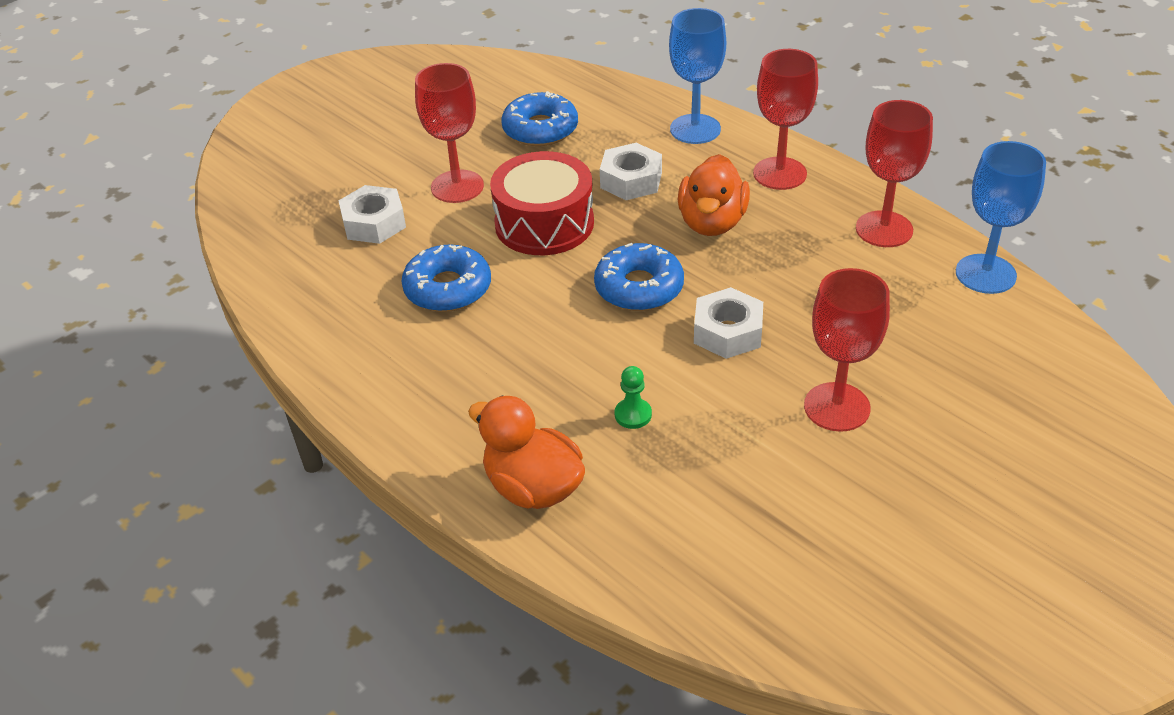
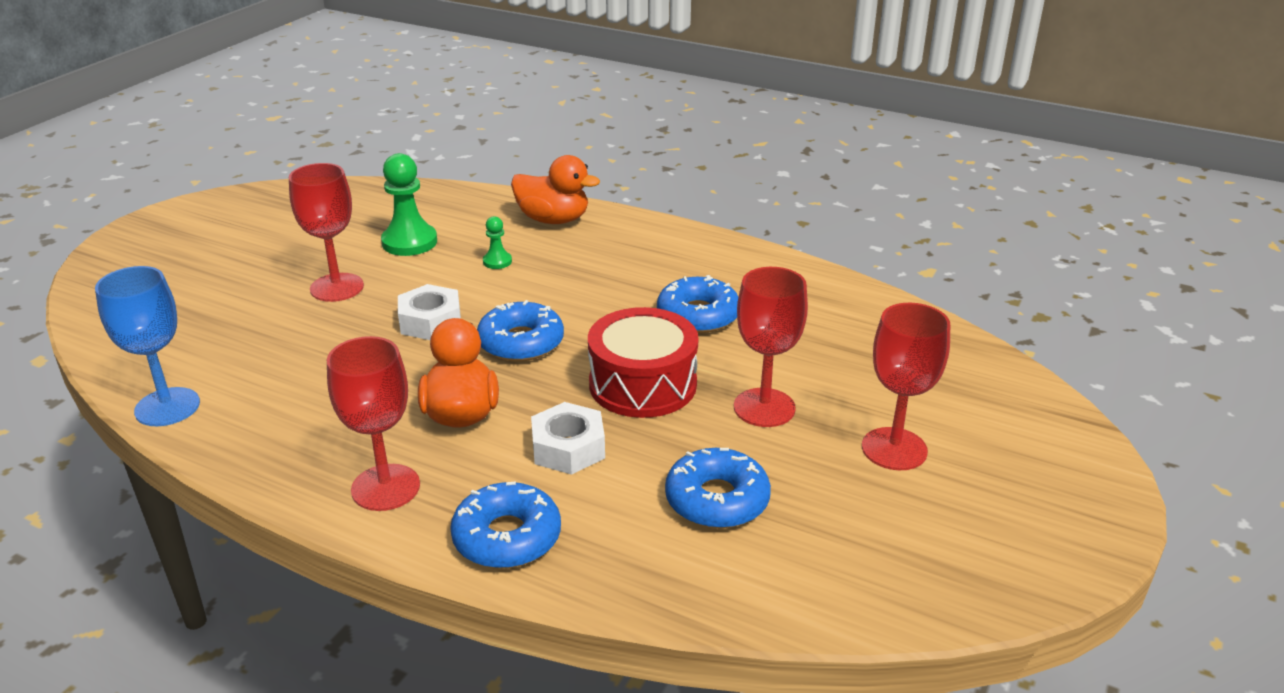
camera: 160 degrees right, 10 degrees down
(374, 223) = (818, 357): white nut -> none
(695, 129) = (507, 537): blue goblet -> blue donut
(742, 479) = (409, 242): none -> green pawn
(884, 229) = (265, 437): red goblet -> red goblet (894, 449)

